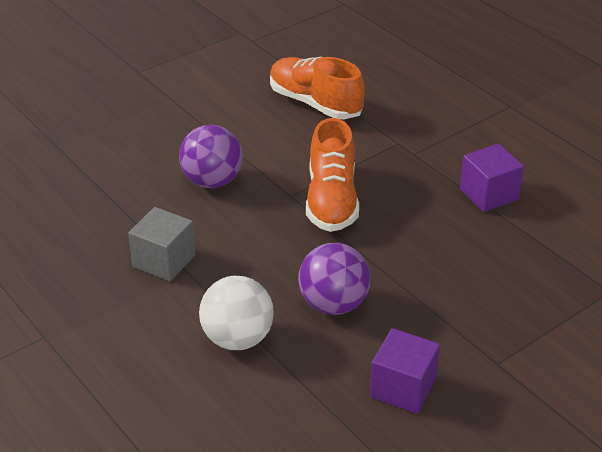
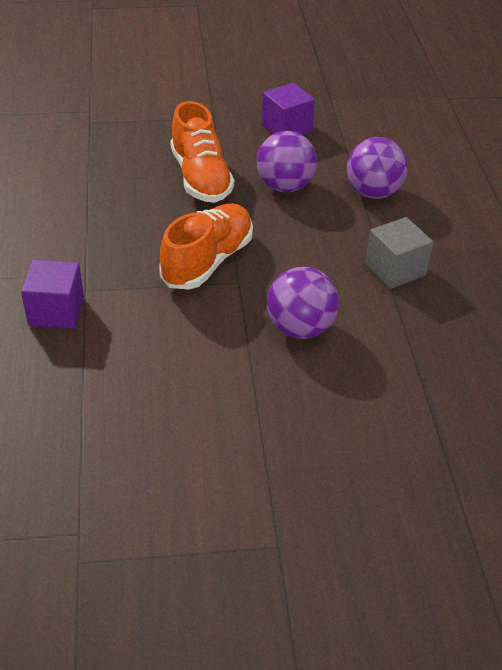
camera: 150 degrees left, 5 degrees up
(237, 338) = (373, 192): white ball -> purple ball
(315, 103) = (111, 377): orange shoe -> orange shoe (201, 177)
(489, 194) = (74, 211): purple cube -> purple cube (56, 311)

